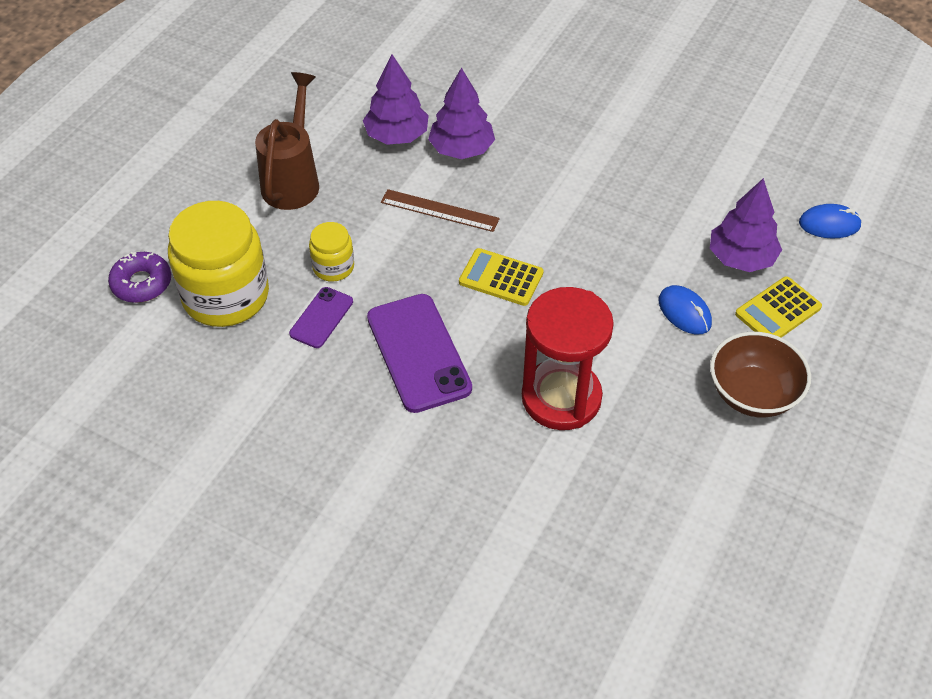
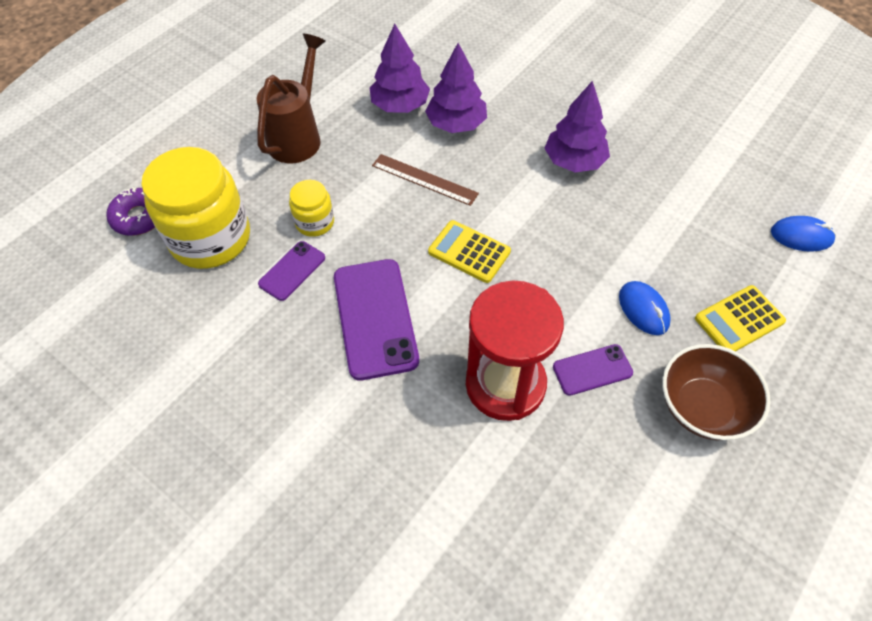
camera: 10 degrees right, 5 degrees up
(643, 374) = (592, 370): none -> purple phone
(741, 258) = (708, 260): purple tree -> purple tree (574, 161)

